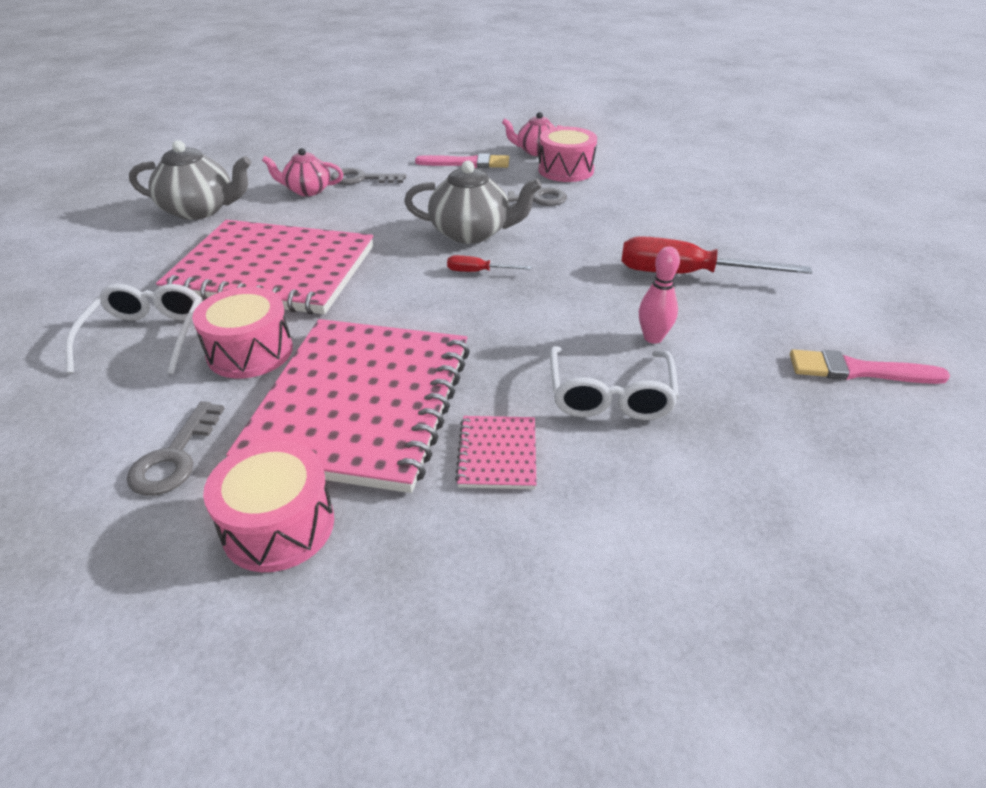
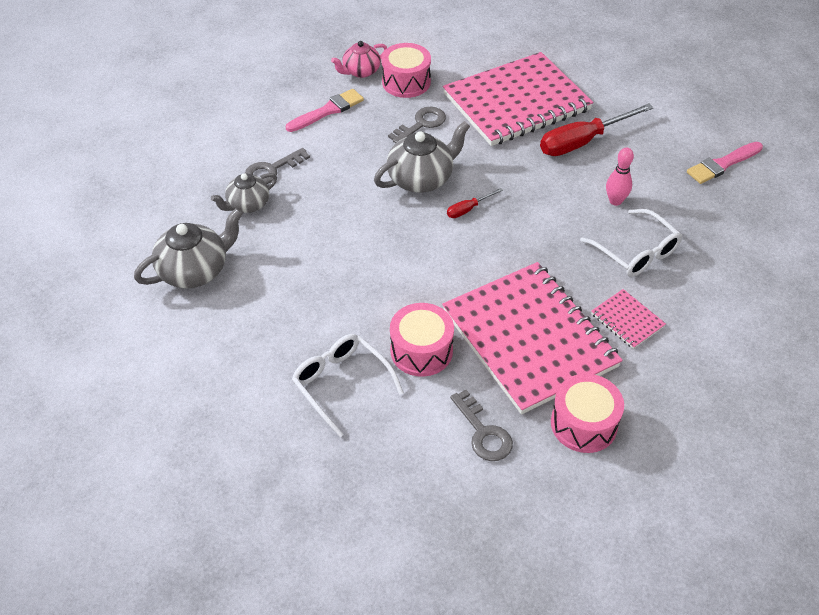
camera: 40 degrees left, 10 degrees up
(273, 271) = (340, 288): pink notebook -> pink notebook (516, 102)
(307, 190) = (248, 204): pink teapot -> grey teapot

